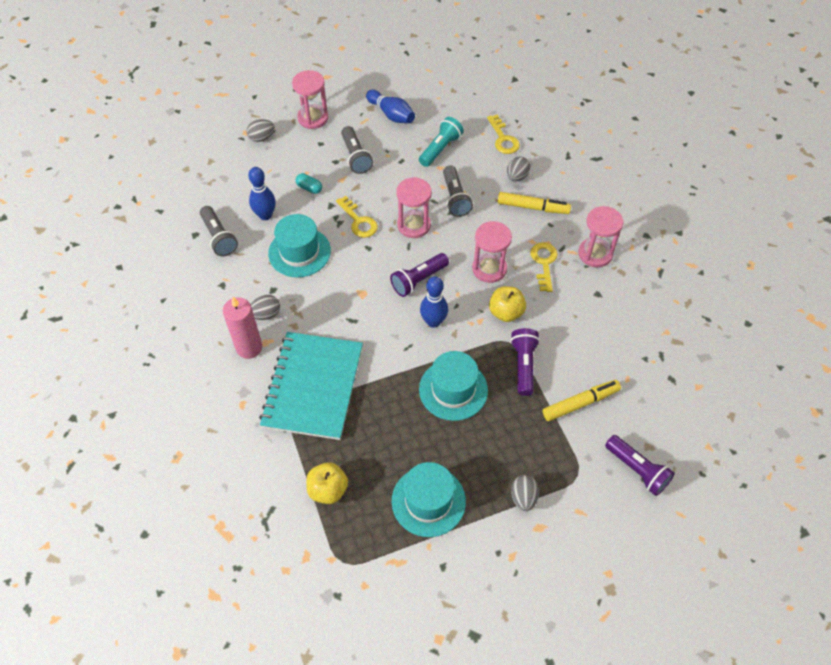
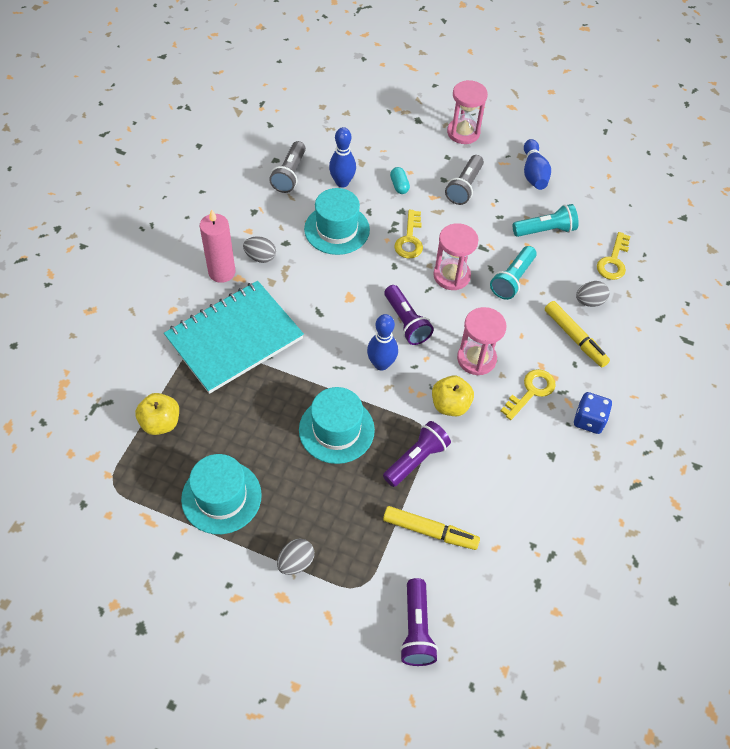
camera: 40 degrees right, 0 degrees up
(261, 138) = (405, 121): grey egg -> none
(418, 280) = (406, 322): purple flashlight -> purple flashlight turned 120 degrees counterclockwise
(455, 198) = (512, 279): grey flashlight -> turquoise flashlight
(595, 254) = (589, 420): pink hourglass -> blue dice

